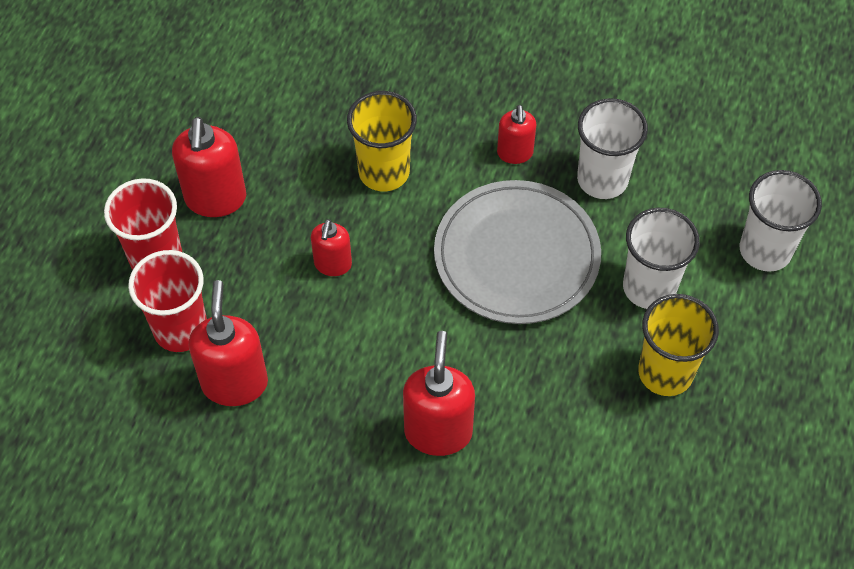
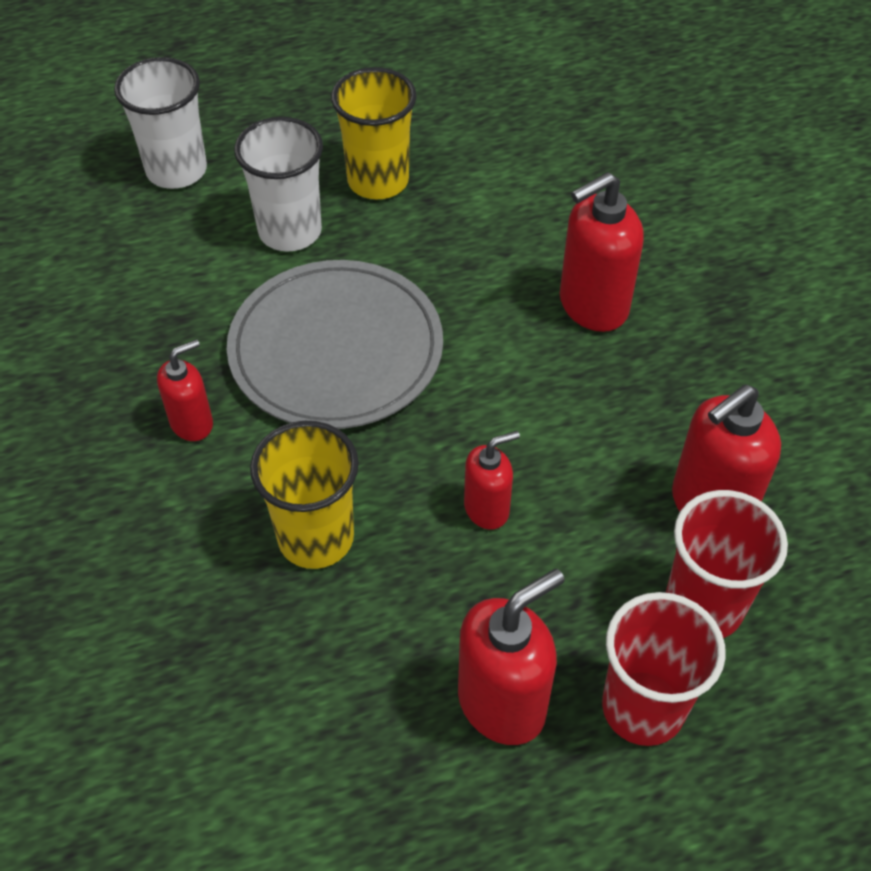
camera: 125 degrees left, 5 degrees down
(602, 179) = (175, 328): white cup -> none

